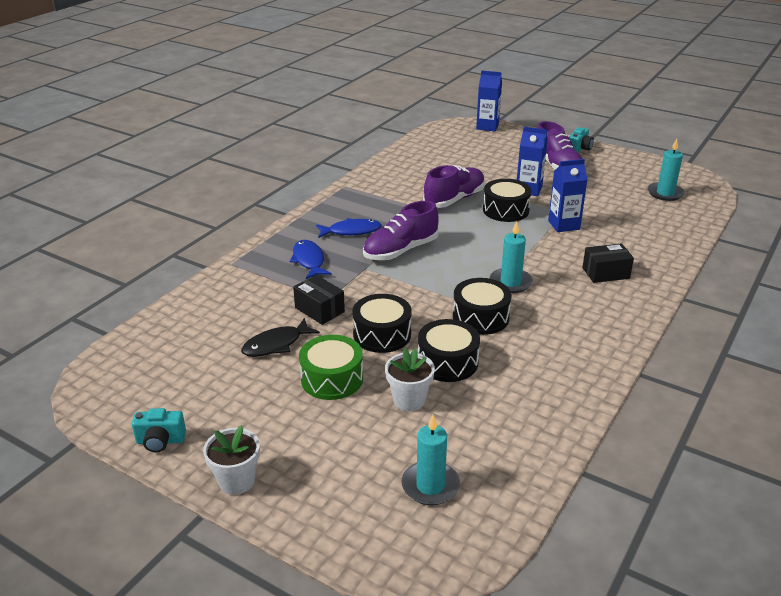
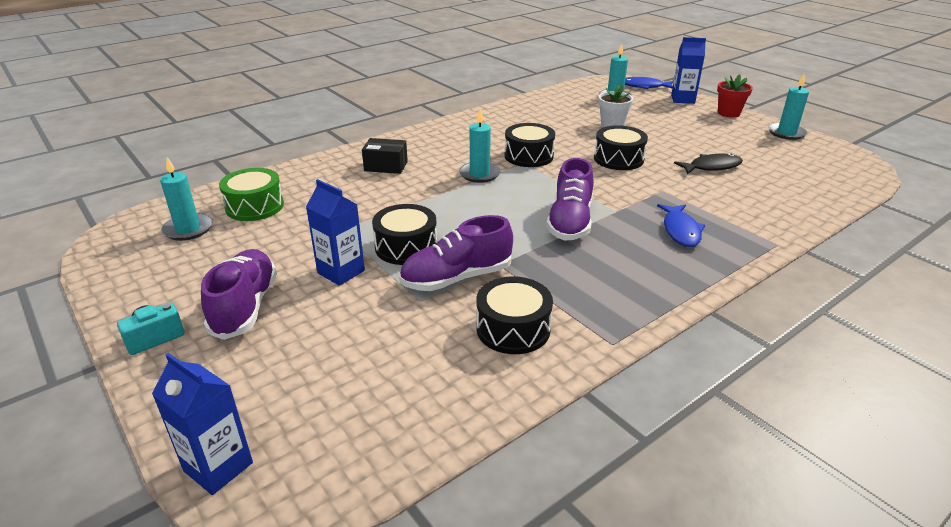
camera: 160 degrees left, 0 degrees up
(160, 441) = (786, 133): turquoise camera -> turquoise candle
(236, 481) = (728, 113): white flower pot -> red flower pot
(319, 310) = (671, 184): black box -> none
(332, 379) = (665, 142): green drum -> green drum (255, 206)
(351, 231) = (621, 258): blue fish -> blue fish (644, 86)
(400, 251) = (570, 222): purple shoe -> purple shoe turned 120 degrees clockwise
(447, 362) = (574, 137): black drum -> black drum (513, 329)
(563, 225) = (362, 215): blue carton -> blue carton (682, 99)

